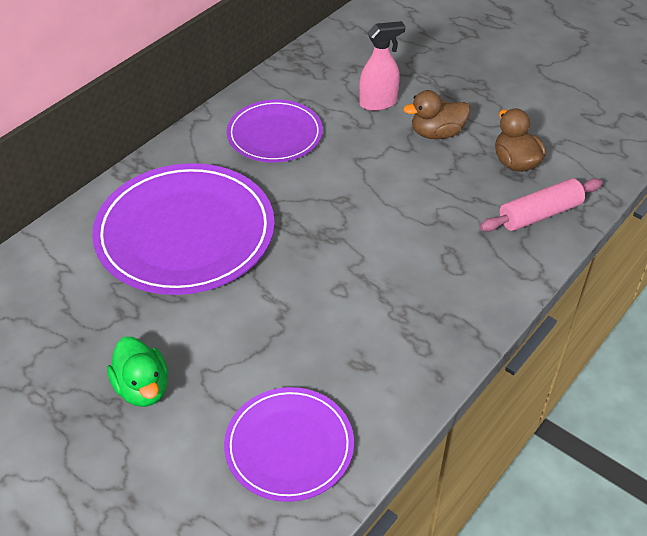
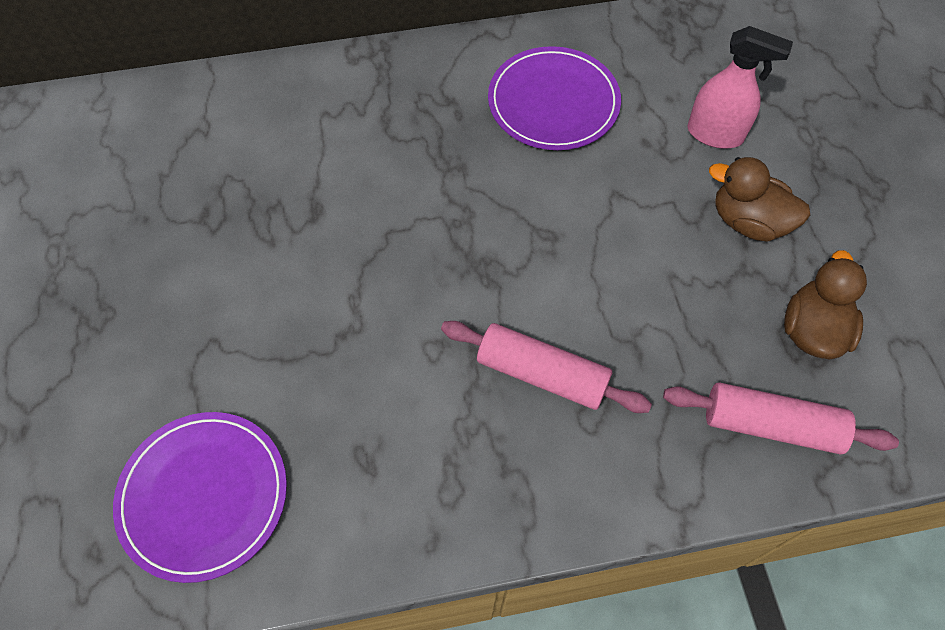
camera: 40 degrees right, 15 degrees up
(143, 388) = (143, 316): green duck -> none
(185, 233) = (347, 164): purple plate -> none
(409, 263) = (542, 374): none -> pink rolling pin

